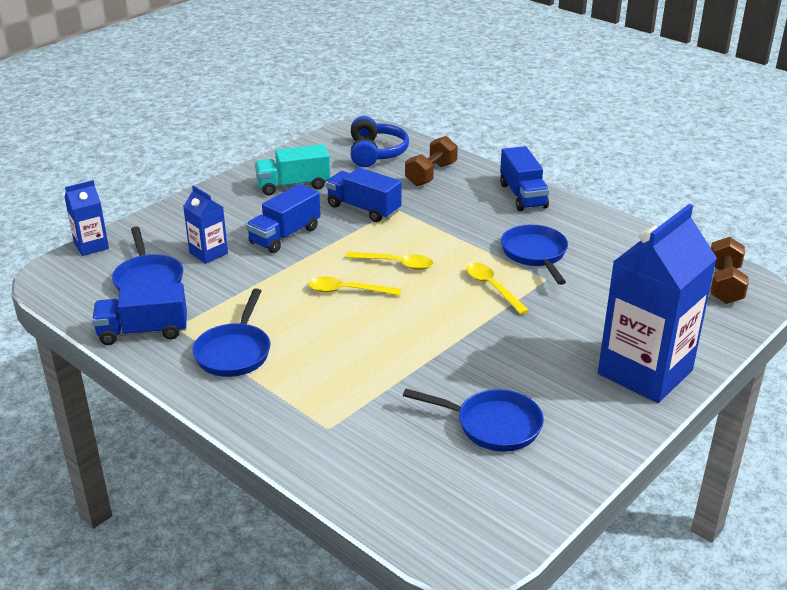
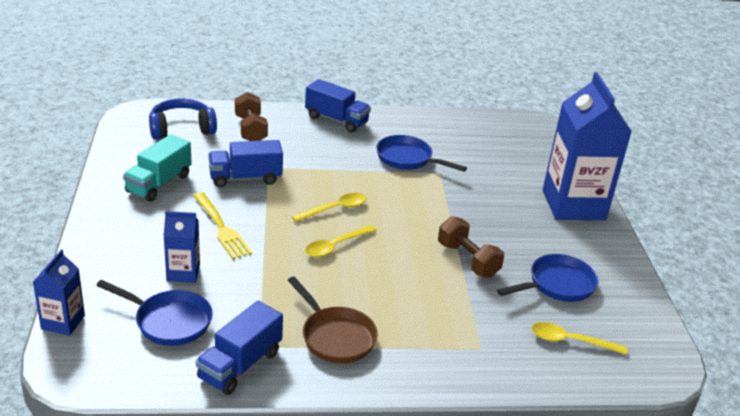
camera: 50 degrees left, 0 degrees up
(234, 352) = (335, 337): blue pan -> brown pan
(285, 235) = (221, 227): blue truck -> yellow fork
(376, 153) = (181, 129): blue headphones -> blue headphones turned 60 degrees counterclockwise
(492, 287) = (419, 195): yellow spoon -> yellow spoon (570, 341)
(724, 285) = (529, 130): brown dumbbell -> brown dumbbell (467, 260)

